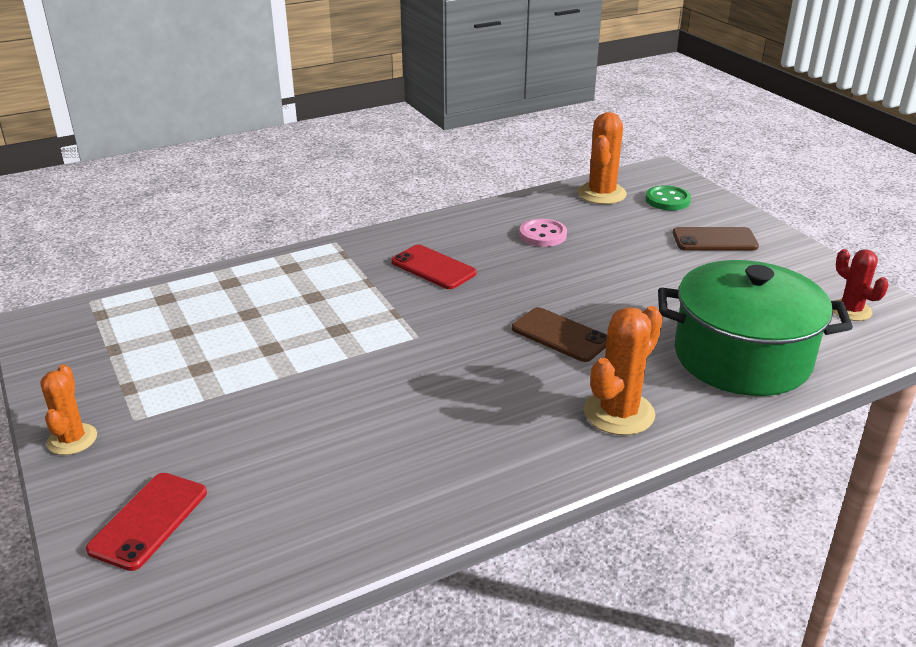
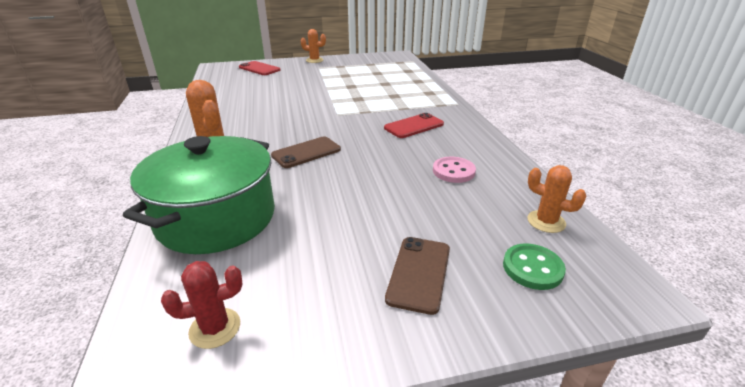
camera: 105 degrees right, 0 degrees up
(601, 194) = (546, 221): orange cactus -> orange cactus, size x0.65

